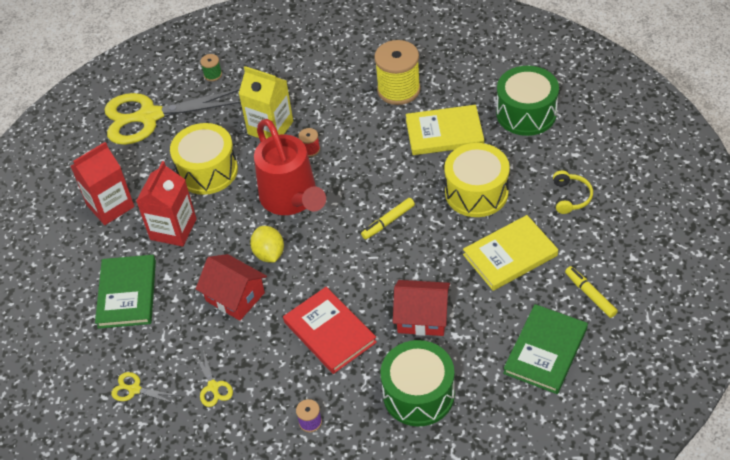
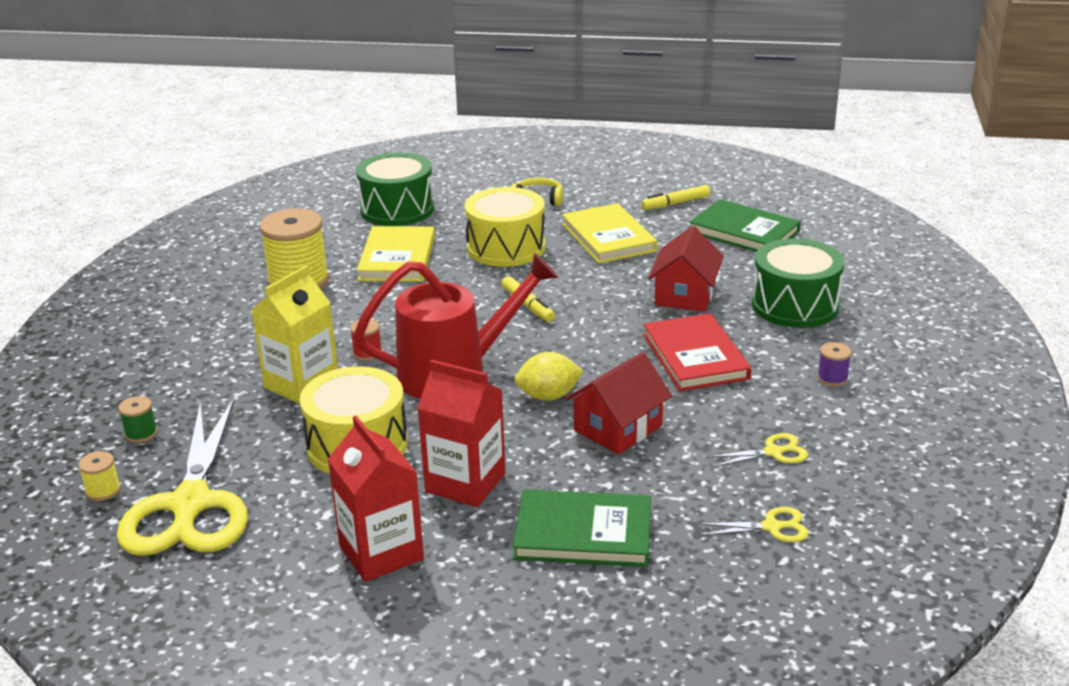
camera: 85 degrees left, 20 degrees down
(134, 389) = (772, 527): yellow scissors -> yellow scissors turned 120 degrees counterclockwise
(160, 78) = (103, 491): none -> yellow spool
(329, 332) = (695, 357): red book -> red book turned 75 degrees counterclockwise

